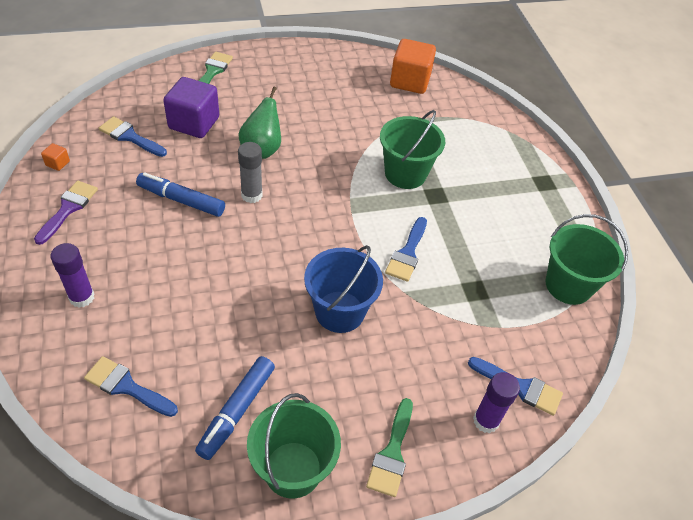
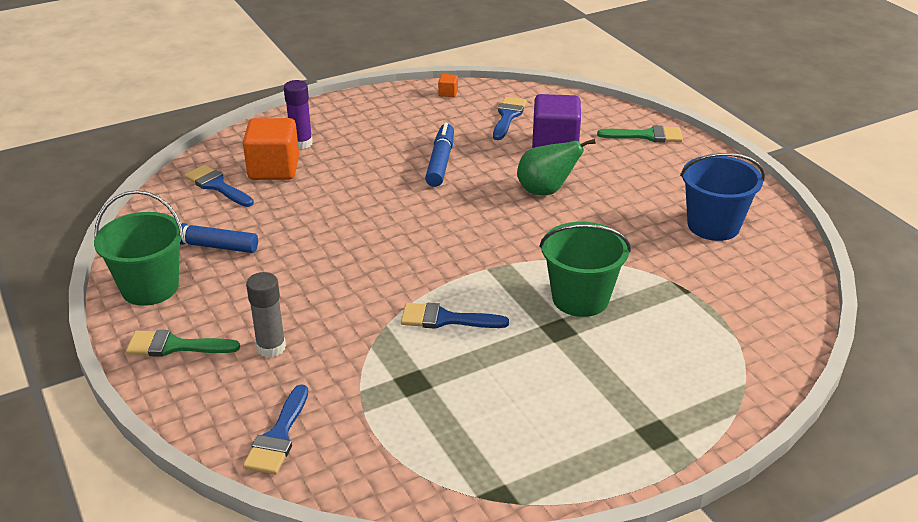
camera: 80 degrees right, 15 degrees down
(68, 209) = (396, 112): purple brush -> none
(126, 386) = (217, 186): blue brush -> blue brush turned 60 degrees counterclockwise
(251, 195) = (472, 199): grey glue stick -> grey glue stick (271, 348)
(339, 311) = (339, 284): blue bucket -> blue bucket (713, 225)
(410, 81) = (770, 276): orange cube -> orange cube (274, 169)
(486, 421) = (226, 411): purple glue stick -> none
(568, 285) = (461, 473): green bucket -> none

